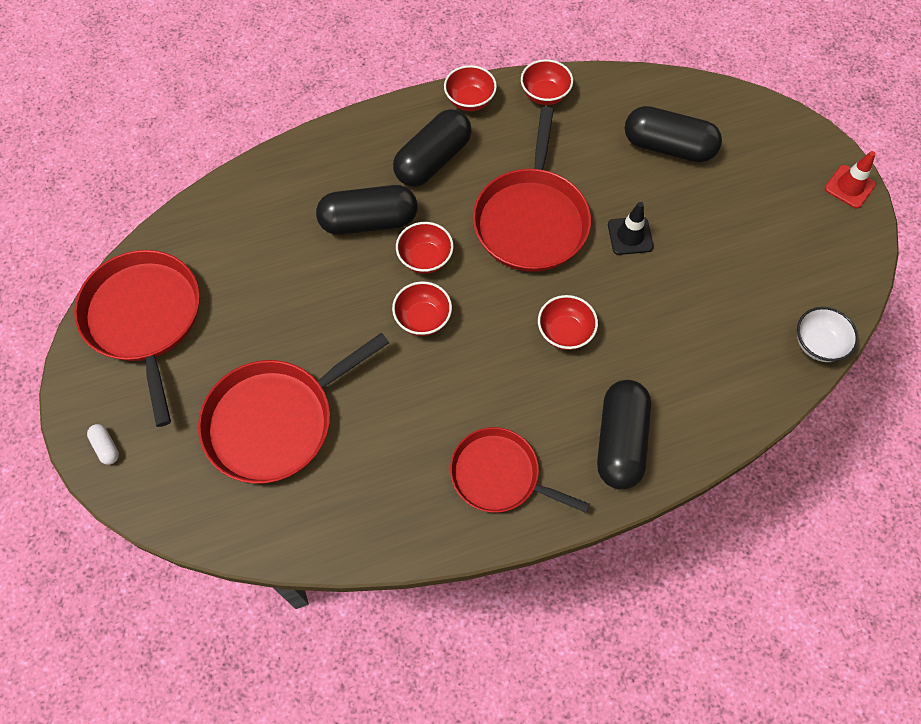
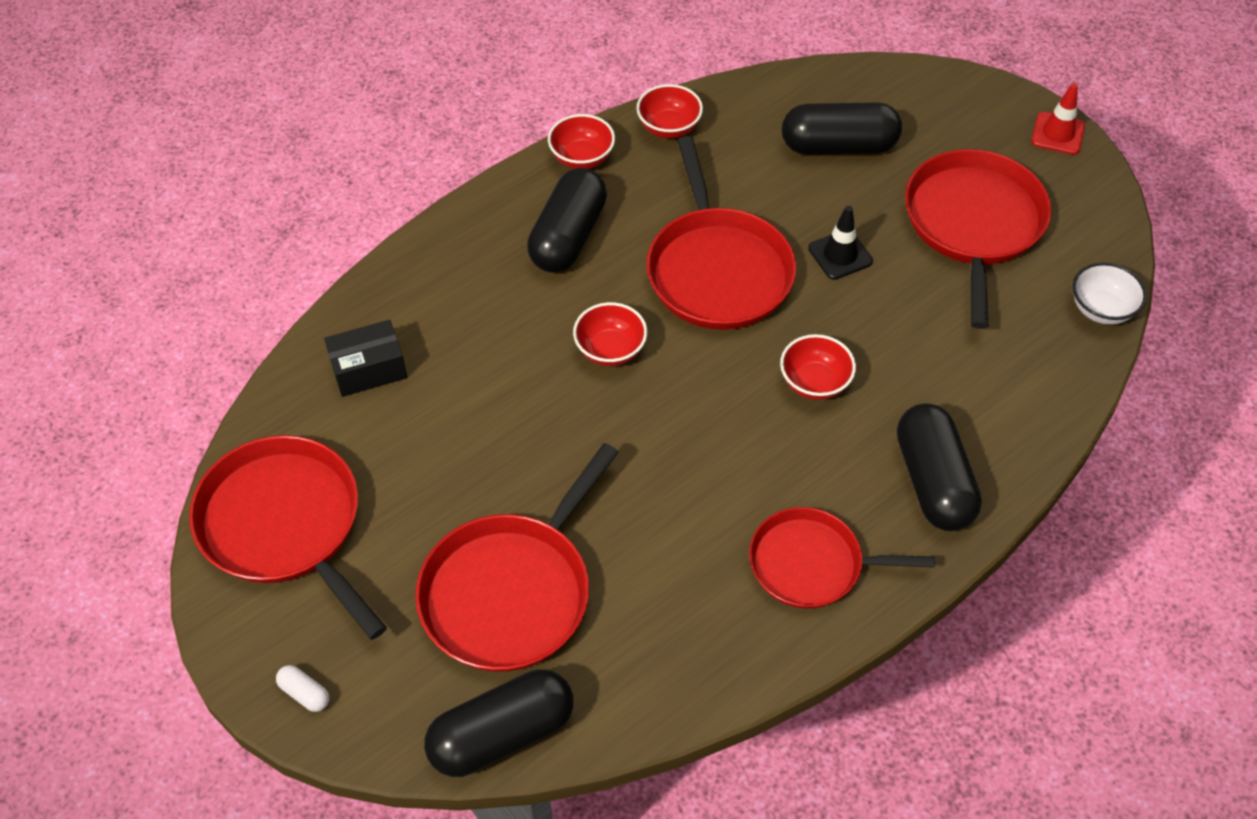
camera: 20 degrees left, 10 degrees down
(249, 219) = (368, 369): none -> black box
(369, 221) = (521, 328): black capsule -> black capsule (502, 734)
(423, 319) = (639, 418): red bowl -> none
(746, 242) = (973, 224): none -> red pan

